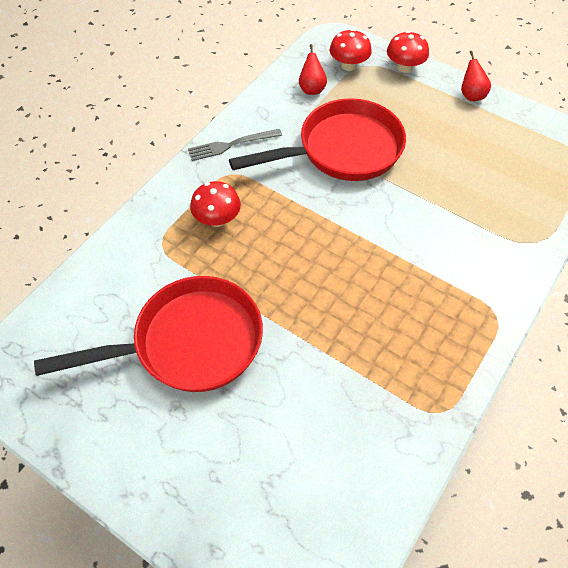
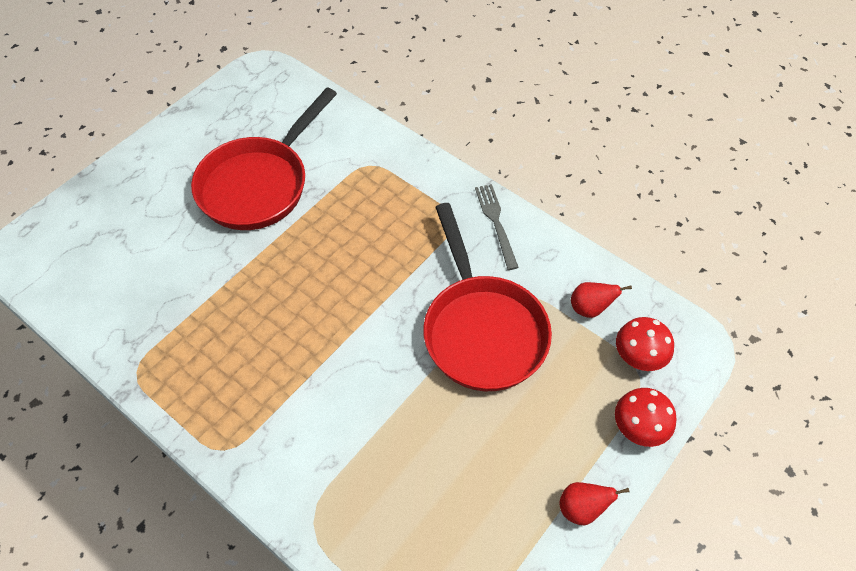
camera: 95 degrees right, 0 degrees up
(188, 343) = (259, 184): red pan -> red pan turned 45 degrees clockwise
(217, 219) = (394, 207): red mushroom -> none

